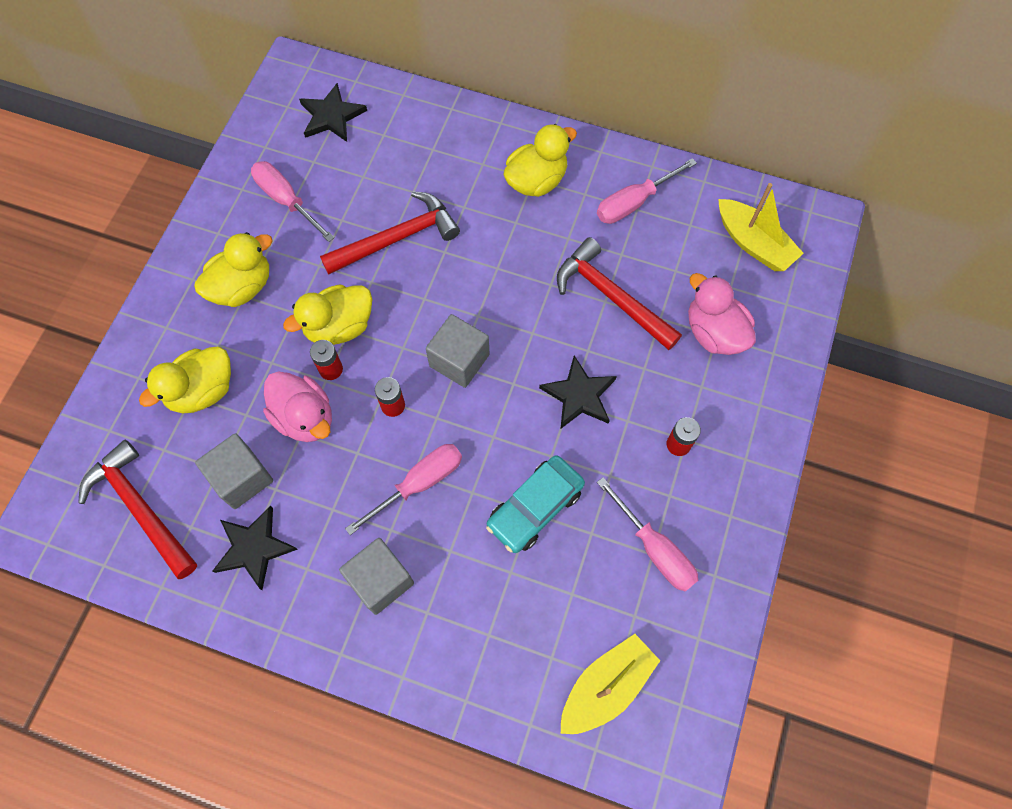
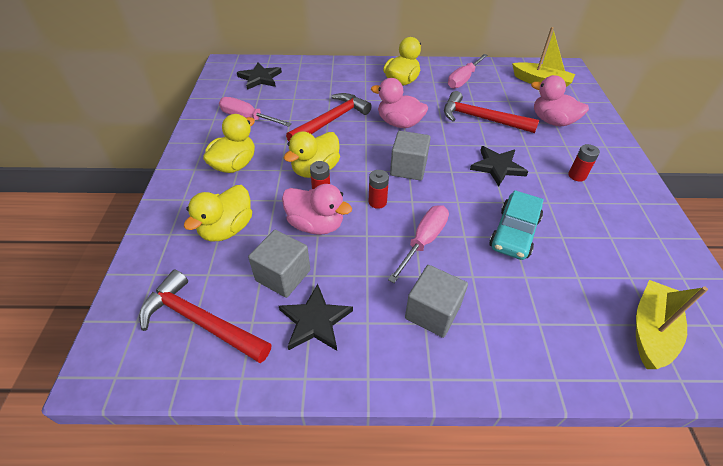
camera: 20 degrees left, 20 degrees down
(488, 271) = (399, 123): none -> pink duck
(655, 549) = (610, 234): pink screwdriver -> none

